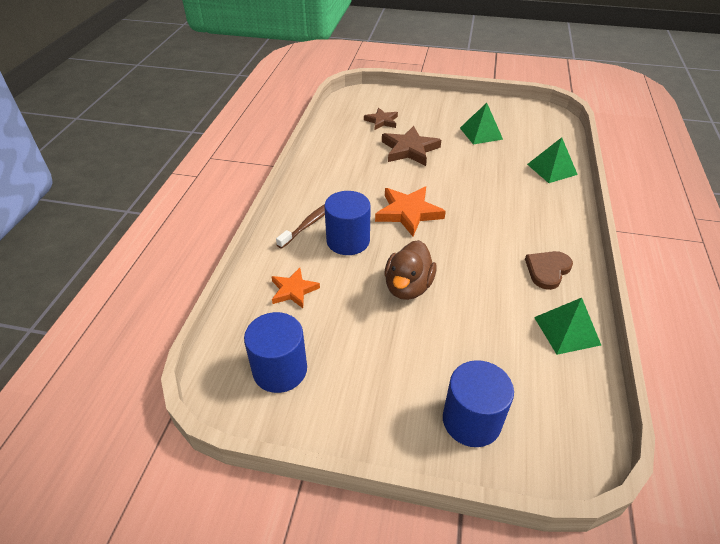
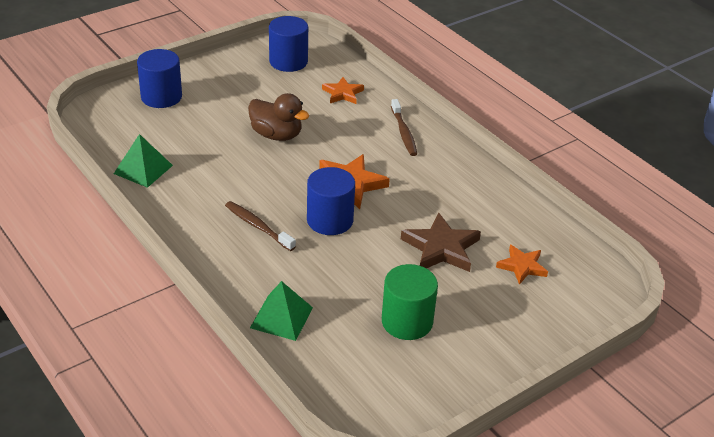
camera: 130 degrees right, 5 degrees down
(348, 241) = (359, 138): blue cylinder -> blue cylinder (330, 220)
(382, 121) = (522, 266): brown star -> orange star
(408, 287) = (276, 135): brown duck -> brown duck turned 150 degrees clockwise
(481, 133) = (407, 322): green pyramid -> green cylinder
(511, 223) = (258, 226): none -> brown toothbrush
(547, 270) = (191, 203): brown heart -> none

